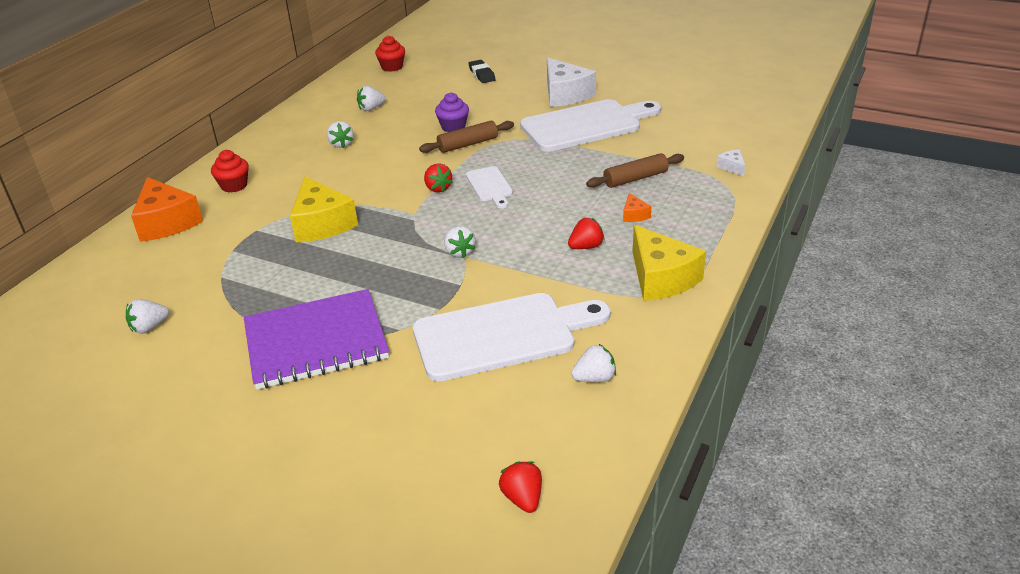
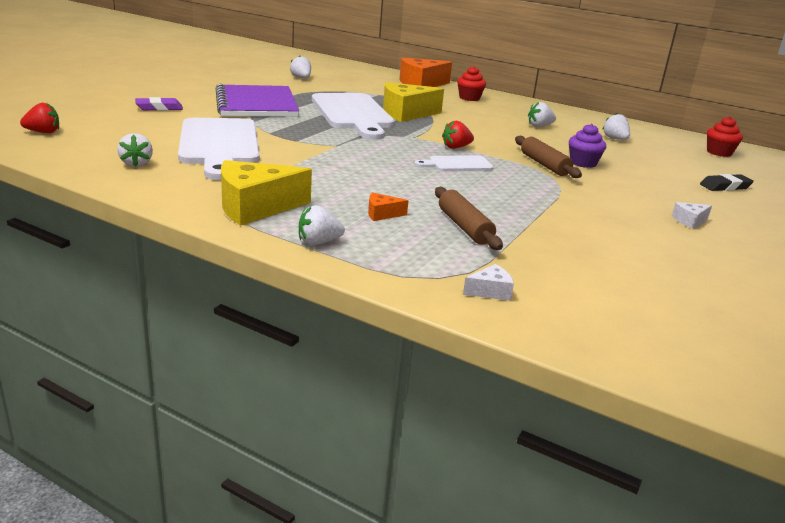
camera: 90 degrees right, 10 degrees down
(364, 426) = (159, 108): none -> purple eraser
(459, 252) = (345, 144): white strawberry -> white strawberry (318, 242)
(565, 94) = (689, 221): white cheese -> white cheese, size x0.44
(586, 125) = (603, 221): white cutting board -> white cutting board (352, 114)
(586, 246) = (330, 186): red strawberry -> none

